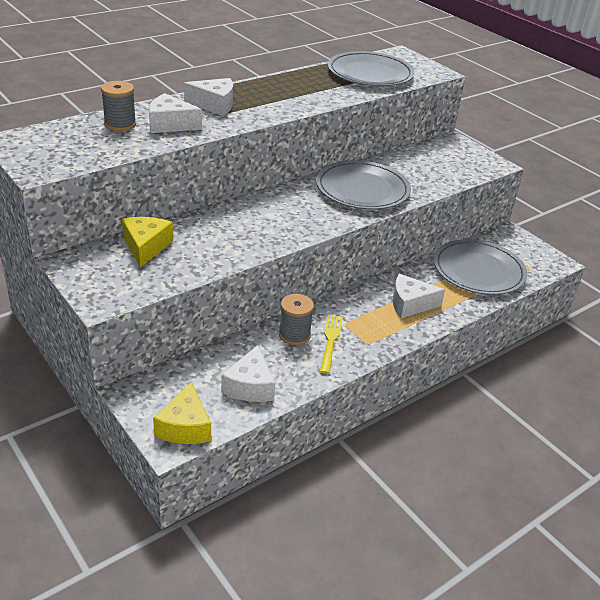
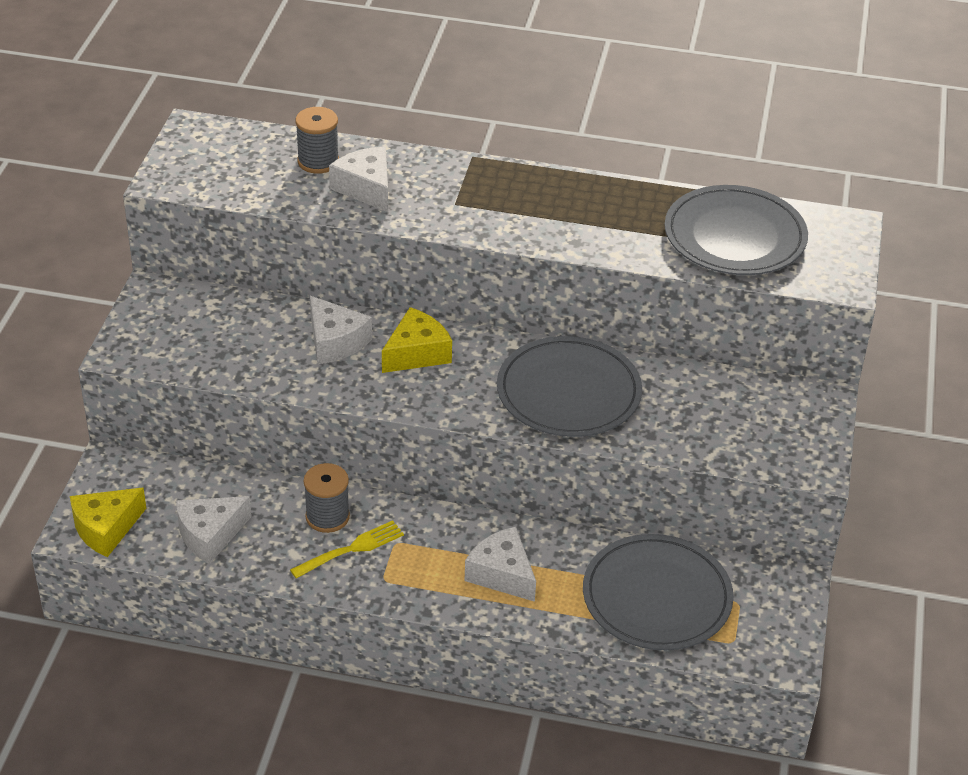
camera: 50 degrees right, 5 degrees up
(146, 247) = (237, 319): yellow cheese -> yellow cheese (417, 353)
(214, 105) = (455, 186): white cheese -> white cheese (335, 342)

